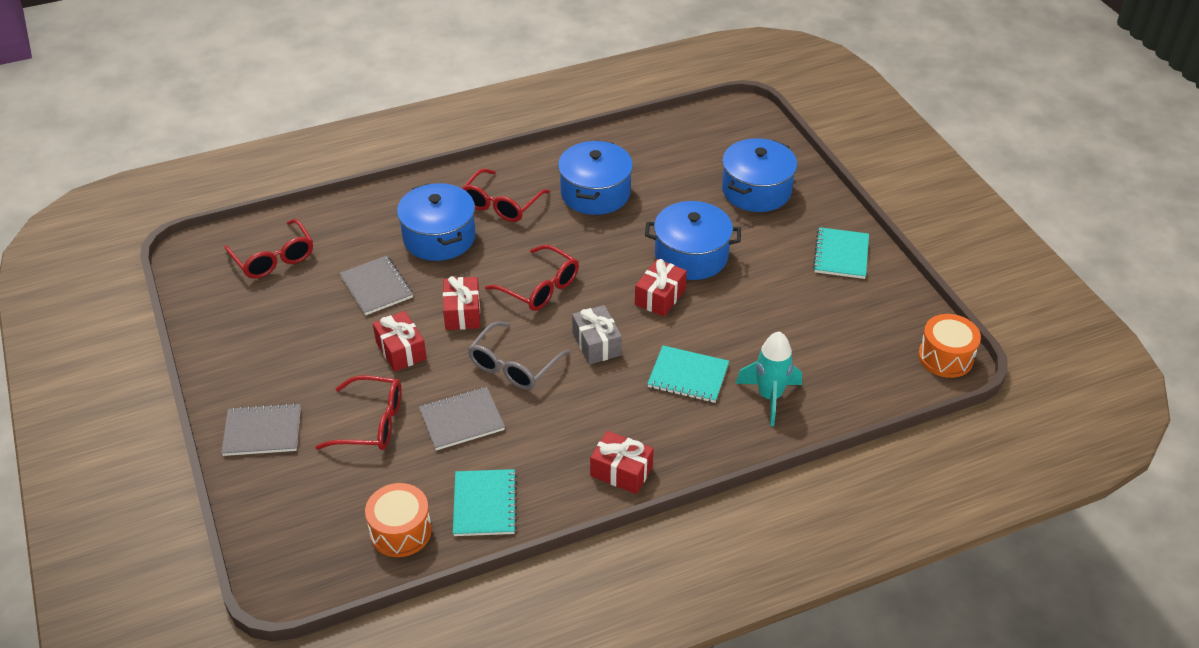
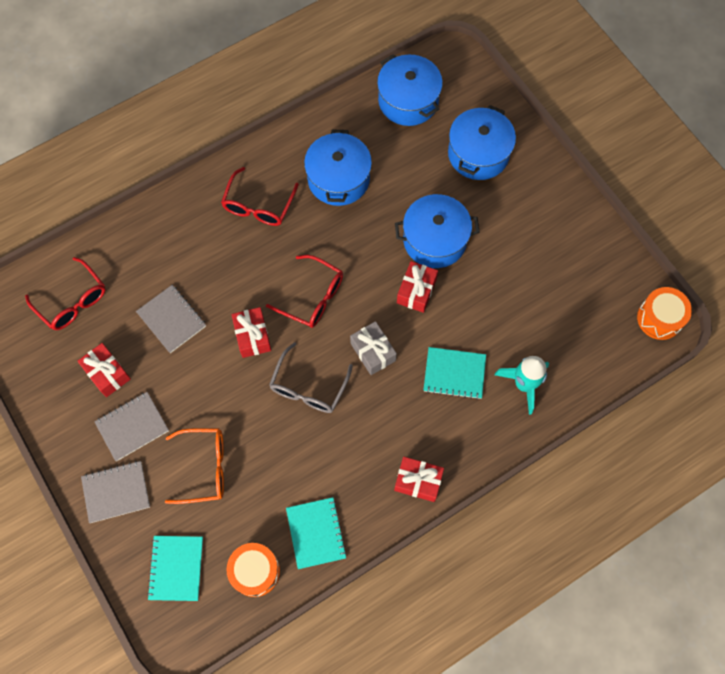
camera: 10 degrees left, 25 degrees up
(371, 423) = (204, 468): red glasses -> orange glasses
(401, 350) = (210, 386): red gift -> red gift (107, 373)
(439, 237) = (212, 253): blue pot -> blue pot (408, 101)
(462, 420) = (278, 452): grey notebook -> grey notebook (132, 427)
(841, 255) = (561, 218): turquoise notebook -> turquoise notebook (176, 568)

